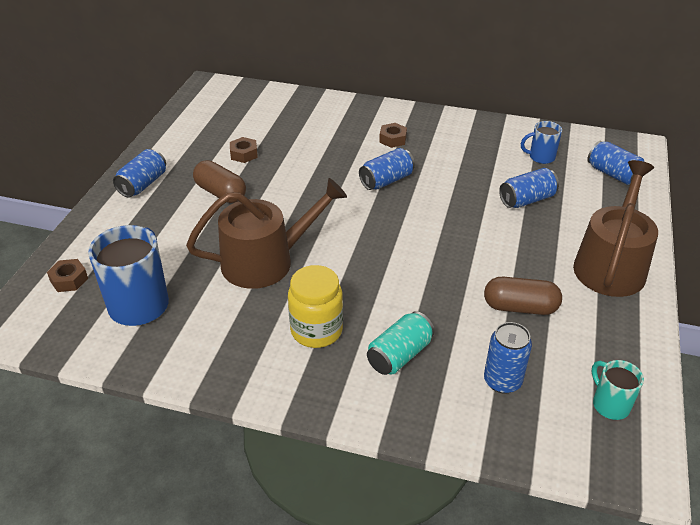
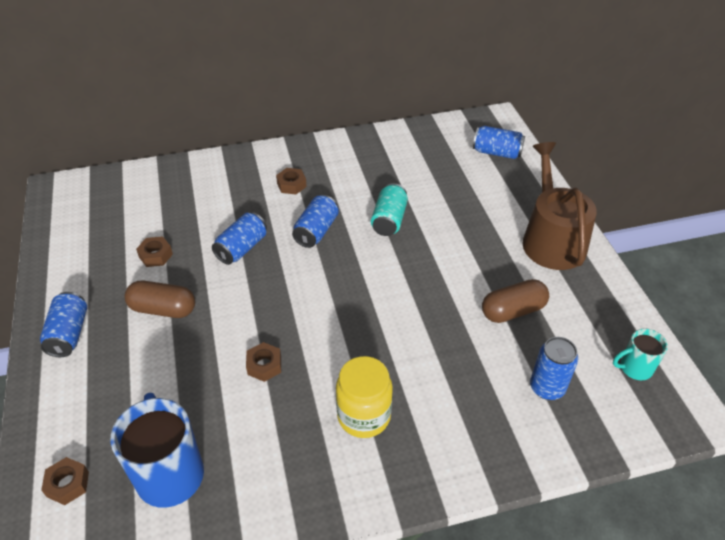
camera: 30 degrees left, 5 degrees up
(266, 261) = (264, 365): brown watering can -> brown nut
(399, 355) = (451, 404): turquoise can -> turquoise can (389, 220)
(527, 200) = (448, 203): blue can -> blue can (242, 248)
(541, 157) = (430, 157): blue mug -> none
(609, 404) = (634, 368): turquoise mug -> turquoise mug turned 45 degrees counterclockwise

